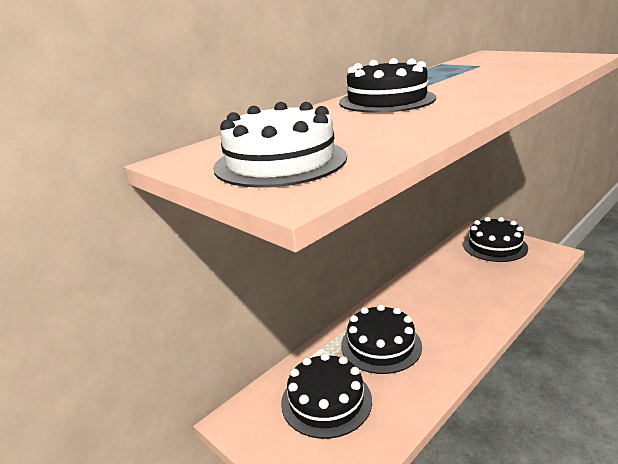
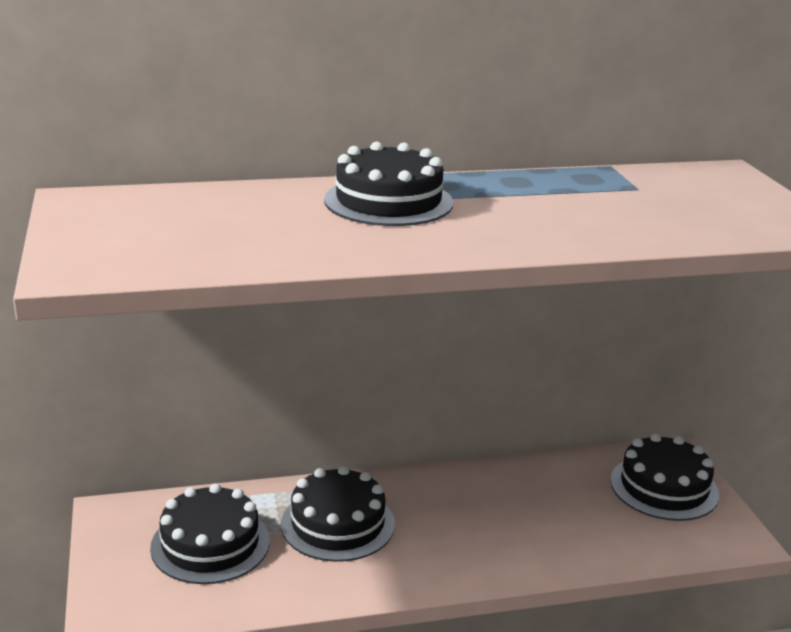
camera: 30 degrees right, 0 degrees up
(280, 162) = (130, 236): white cake -> none

